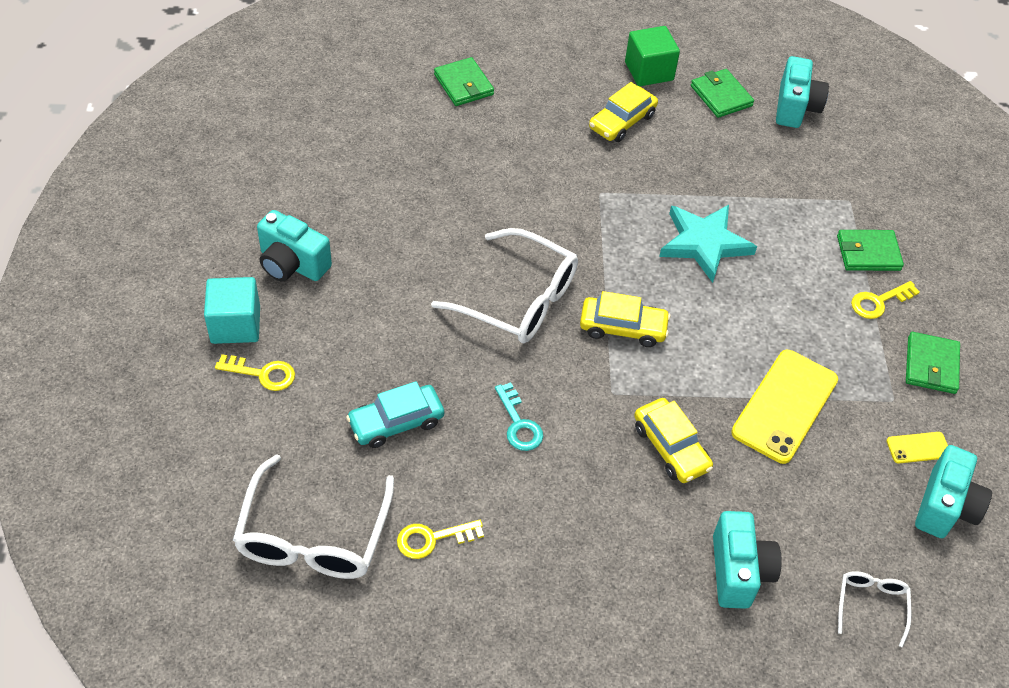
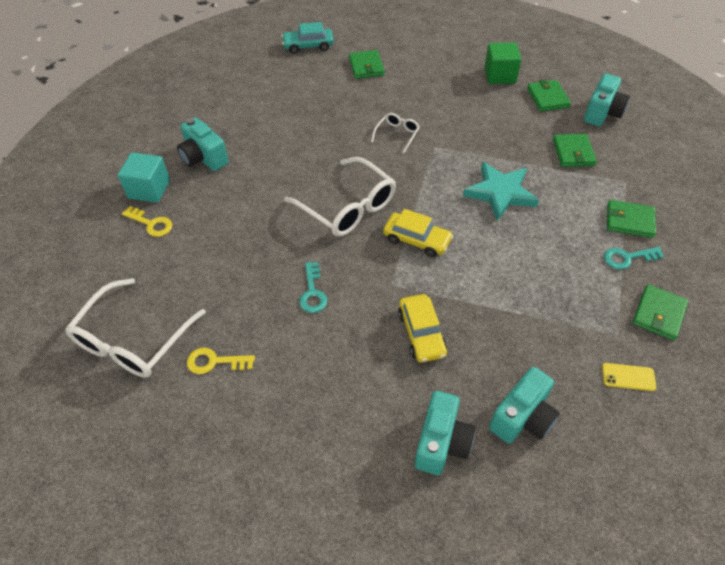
camera: 20 degrees right, 0 degrees up
(396, 422) = (226, 273): turquoise car -> turquoise car (308, 46)
(622, 121) = (468, 104): yellow car -> none
(776, 171) = (573, 152): none -> green wallet
(784, 406) = (524, 321): yellow phone -> none
(871, 604) = (547, 499): white glasses -> white glasses (397, 134)
(878, 302) = (627, 258): yellow key -> turquoise key
(945, 506) = (638, 431): turquoise camera -> turquoise camera (522, 418)

